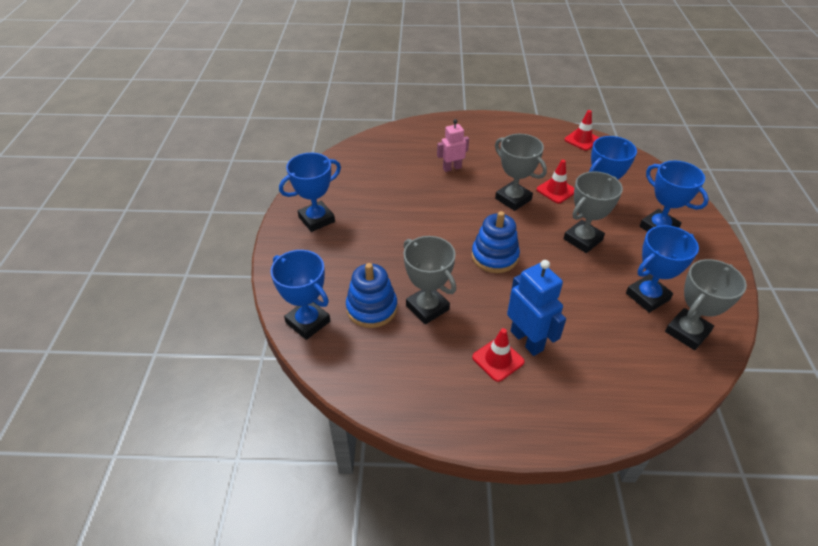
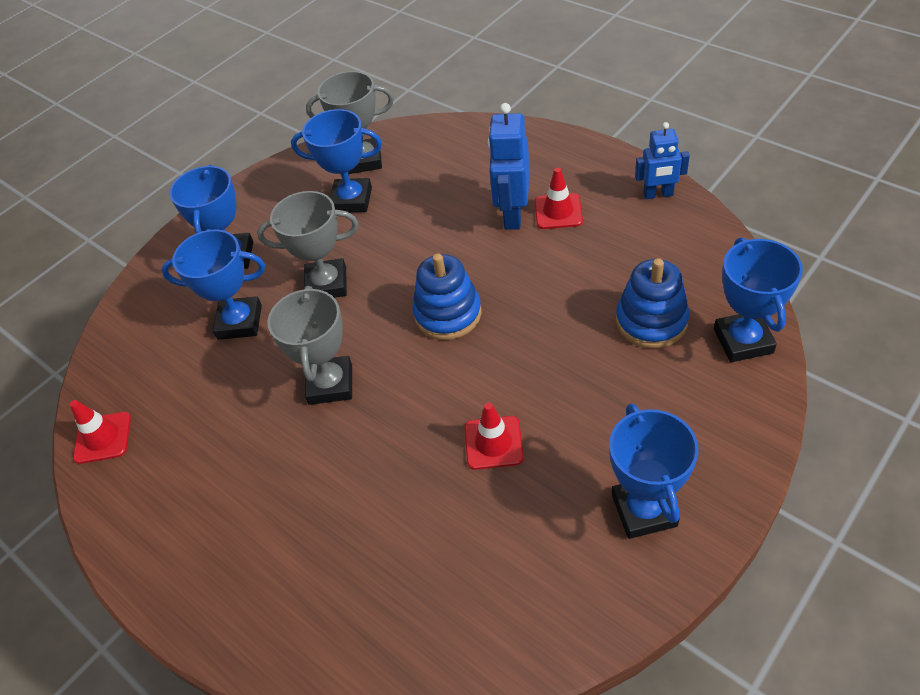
camera: 135 degrees left, 5 degrees up
(316, 219) = (644, 510): blue trophy -> blue trophy turned 75 degrees clockwise
(427, 307) = (584, 291): grey trophy -> none
(436, 415) = (658, 194): none -> blue robot
(452, 168) = (345, 498): pink robot -> none
(556, 190) = (262, 367): red traffic cone -> red traffic cone (493, 443)

